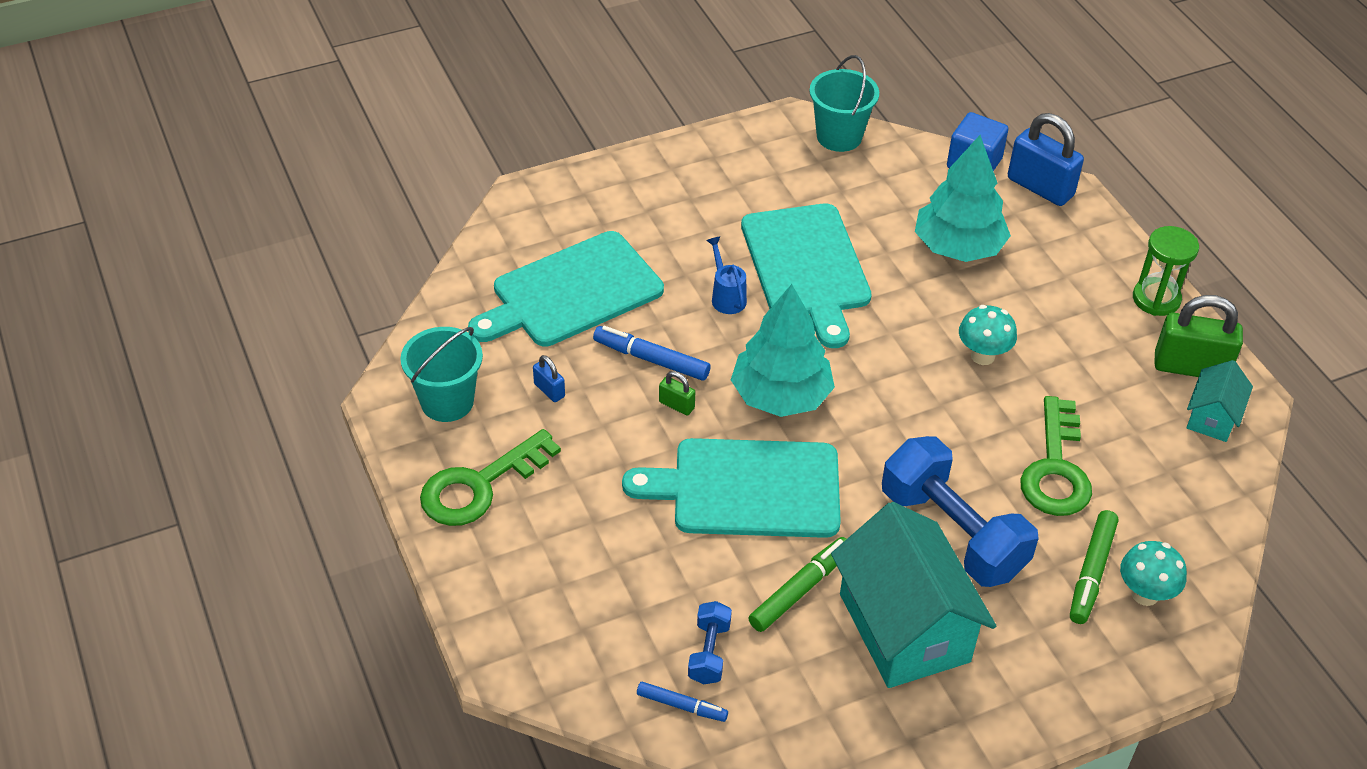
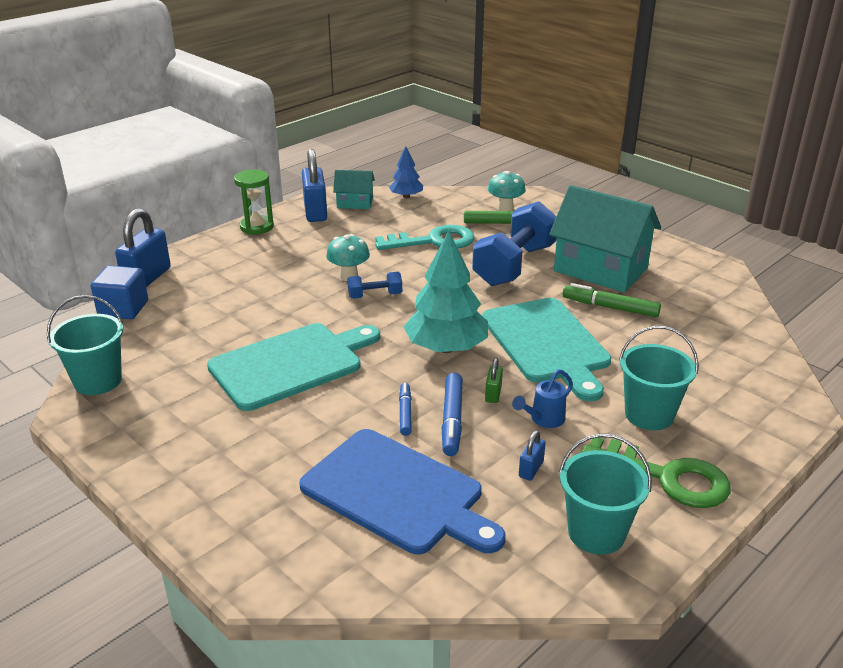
camera: 110 degrees left, 15 degrees down
(571, 292) = (397, 493): turquoise cutting board -> blue cutting board
(574, 519) = (649, 415): none -> turquoise bucket
(681, 706) = (741, 331): blue marker -> blue marker (405, 413)
(709, 652) = (692, 330): blue dumbbell -> blue dumbbell (375, 296)
(726, 296) = (350, 397): blue watering can -> blue watering can (543, 420)
(904, 628) = (600, 270): turquoise house -> turquoise house turned 75 degrees clockwise
(958, 247) = (234, 301): turquoise tree -> none
(1056, 469) = (434, 241): green key -> turquoise key
(1190, 367) = (315, 212): green padlock -> blue padlock
(1224, 484) = (406, 196): none -> blue tree

